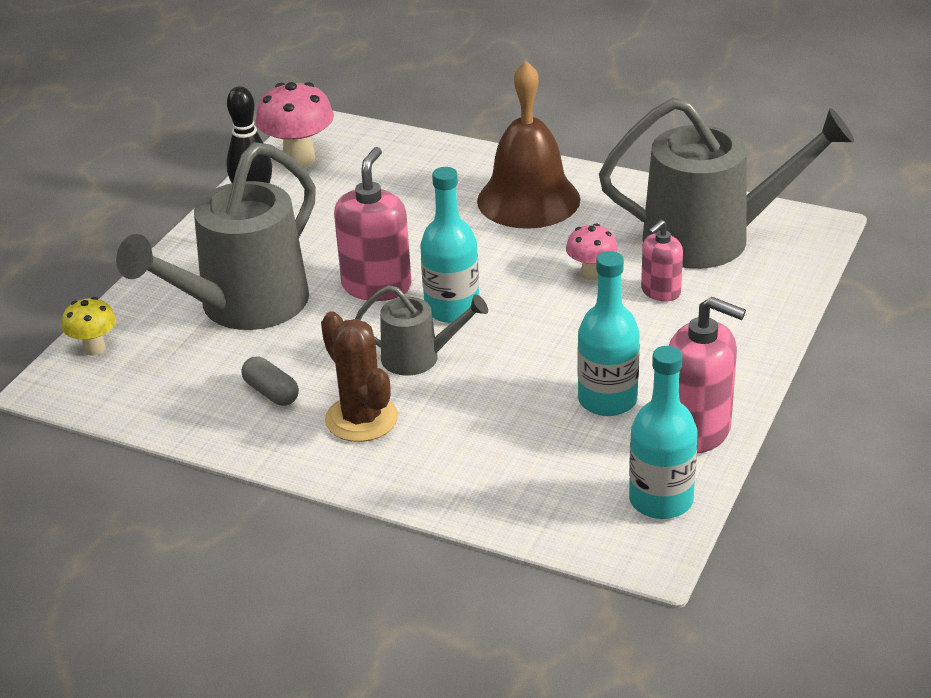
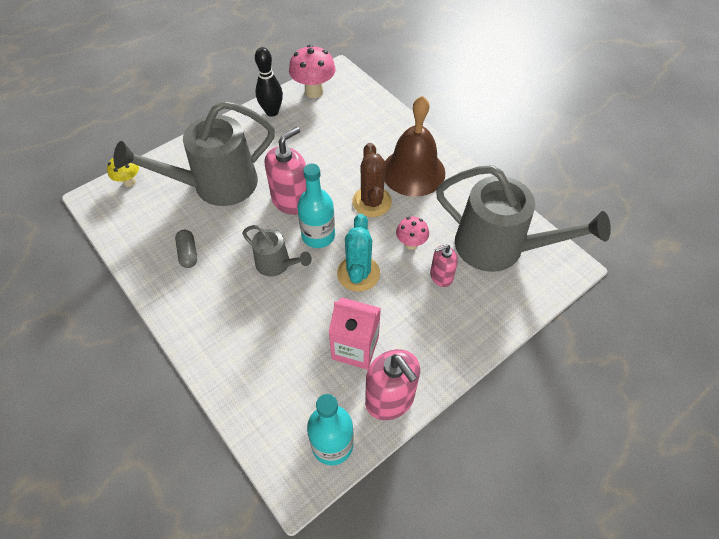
camera: 25 degrees right, 20 degrees up
(361, 419) = (218, 295): brown cactus -> brown cactus (372, 202)
(545, 327) = (358, 273): none -> turquoise cactus
(607, 400) = (355, 347): turquoise bottle -> pink carton

